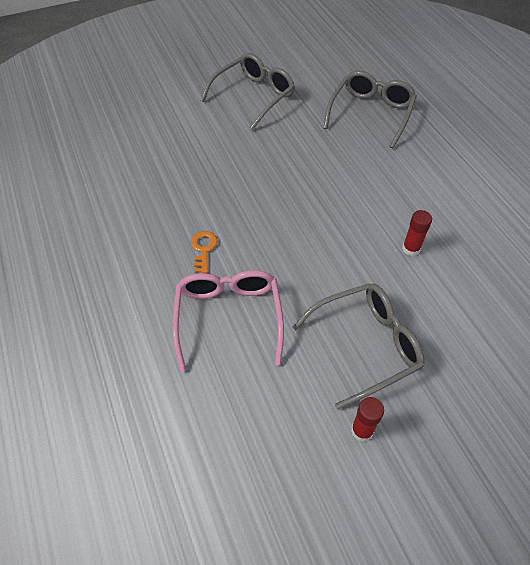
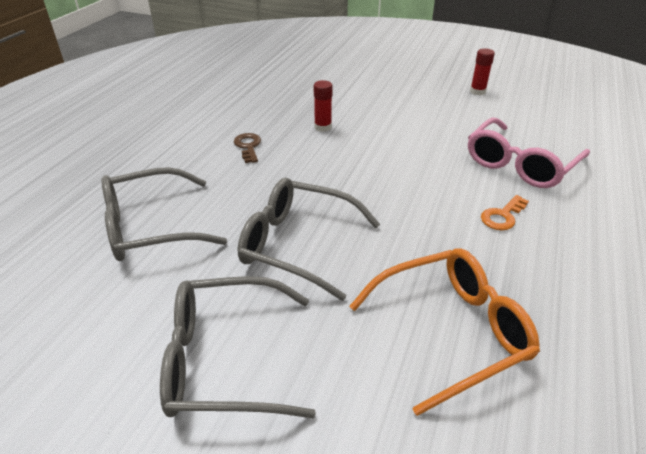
camera: 135 degrees left, 15 degrees down
(177, 160) = (451, 331): none -> orange glasses
(366, 345) = (430, 110): grey glasses -> grey glasses (297, 244)
(422, 192) = (248, 146): none -> brown key

